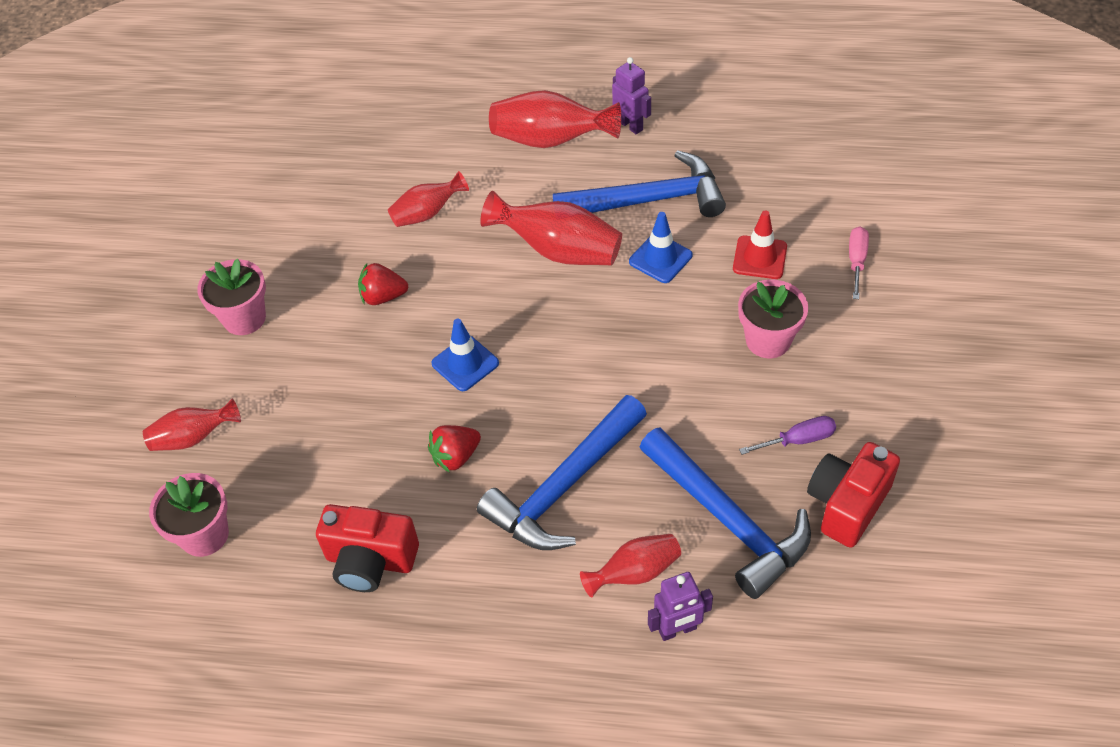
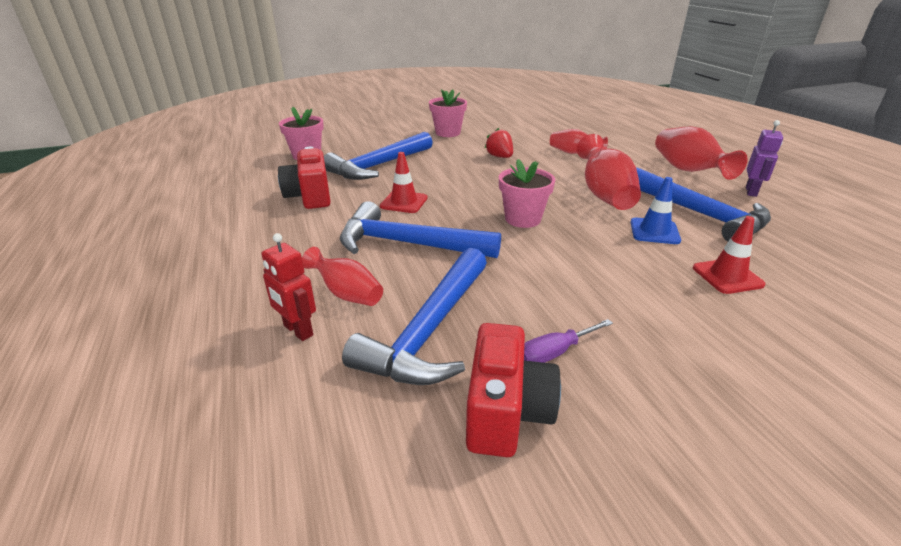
camera: 60 degrees right, 20 degrees down
(193, 437) = (365, 140): red vase -> none
(316, 449) = (378, 166): none -> blue hammer
(455, 456) = (404, 202): red strawberry -> red traffic cone
(465, 363) = (477, 188): blue traffic cone -> none
(677, 630) = (298, 330): purple robot -> red robot
(768, 340) = (646, 304): pink flower pot -> pink flower pot (522, 219)
(798, 440) = (555, 352): purple screwdriver -> purple screwdriver turned 105 degrees clockwise
(847, 504) = (506, 412): red camera -> red camera turned 90 degrees clockwise
(856, 261) = (817, 337): pink screwdriver -> none

